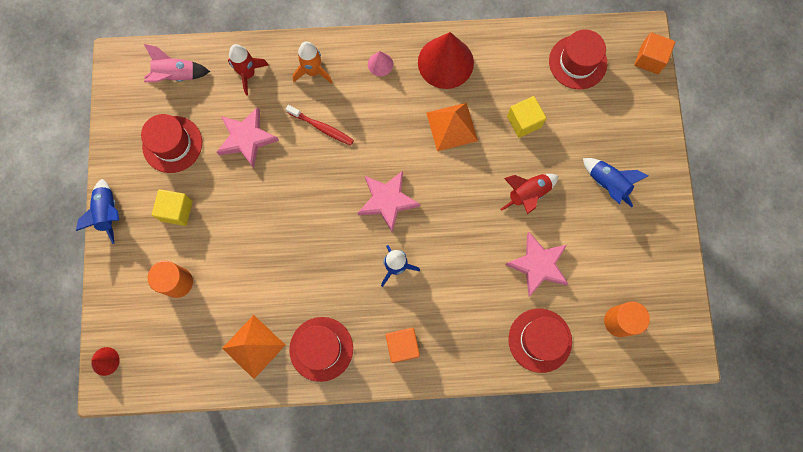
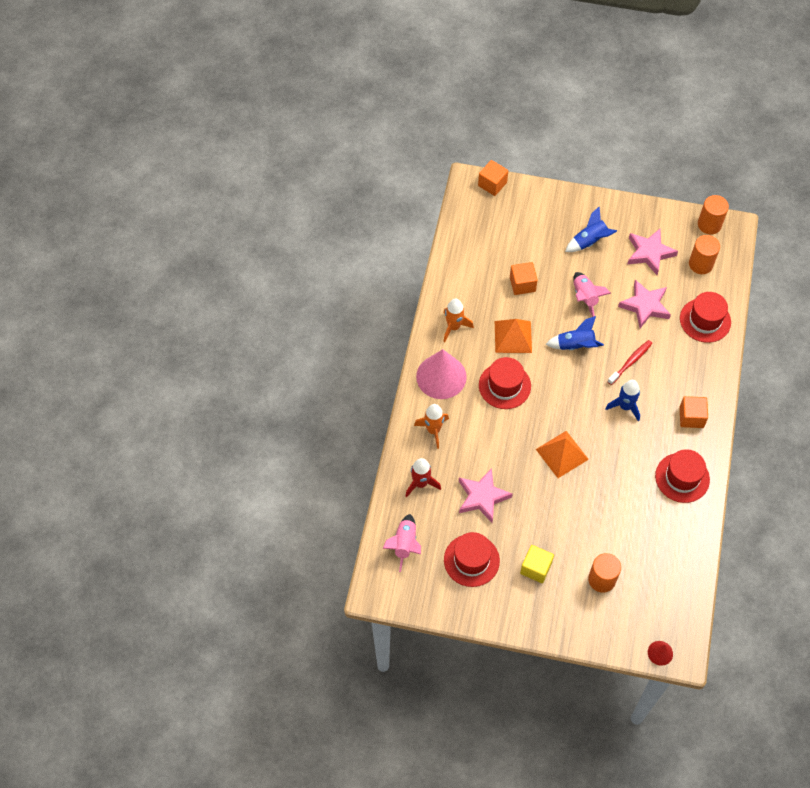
camera: 75 degrees left, 15 degrees down
(109, 212) = (524, 627): blue rocket -> blue rocket (575, 345)
(253, 346) = (670, 529): orange pyramid -> orange pyramid (562, 454)
(321, 127) = (488, 435): red toothbrush -> red toothbrush (630, 362)
(380, 64) = (441, 376): pink cone -> pink cone, size x2.19
(387, 201) = (566, 399): pink star -> pink star (649, 253)
(445, 62) = (454, 327): red cone -> orange rocket
(523, 122) = (522, 284): yellow cube -> orange cube
(528, 194) = (585, 297): red rocket -> pink rocket
(577, 62) = (481, 233): red hat -> red hat (504, 386)
(681, 322) = (709, 224): none -> orange cylinder

